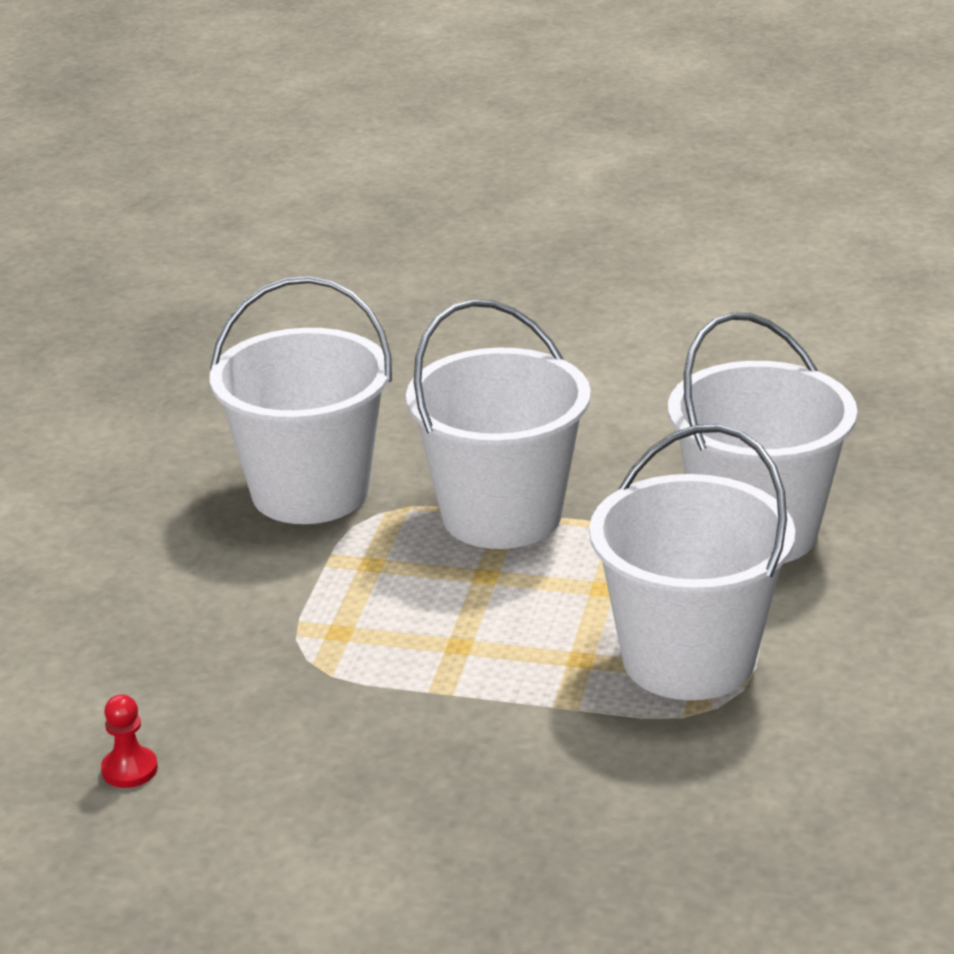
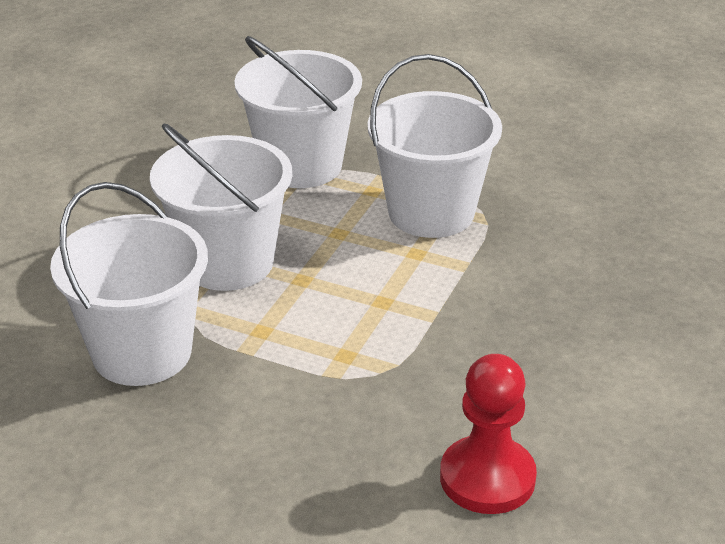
camera: 80 degrees left, 5 degrees up
(129, 769) = (487, 478): red pawn -> red pawn, size x2.17

